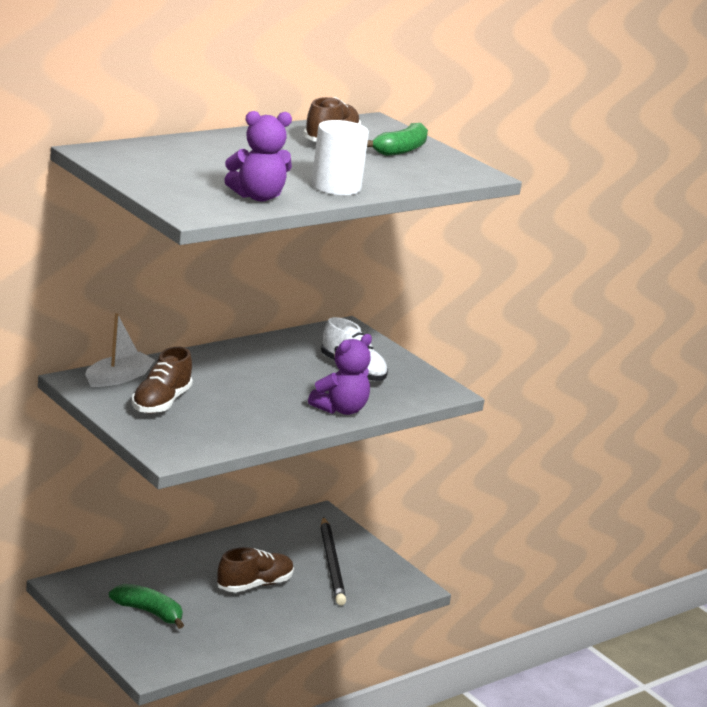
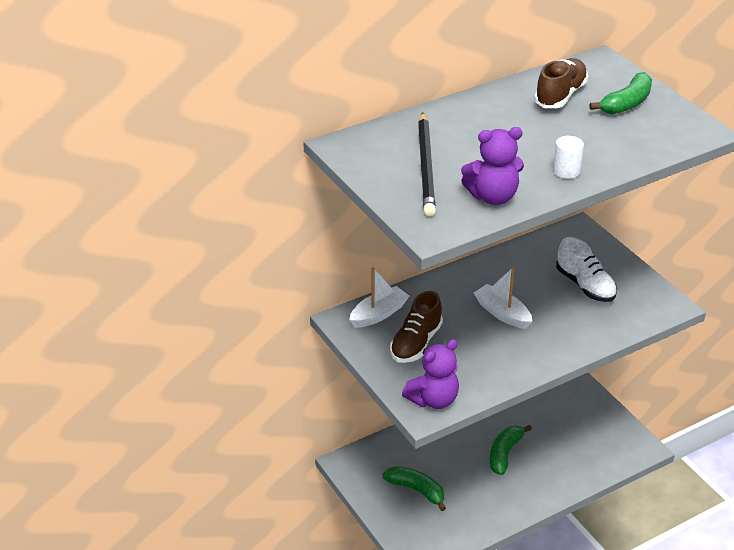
camera: 10 degrees right, 15 degrees up
(254, 585) = (504, 453): brown shoe -> green banana
(259, 386) = (502, 313): none -> white boat
(332, 564) = (570, 425): black pencil -> black pencil (426, 167)
(336, 187) = (566, 171): white cylinder -> white cylinder, size x0.58
(340, 409) = (575, 338): purple teddy bear -> purple teddy bear (433, 400)

